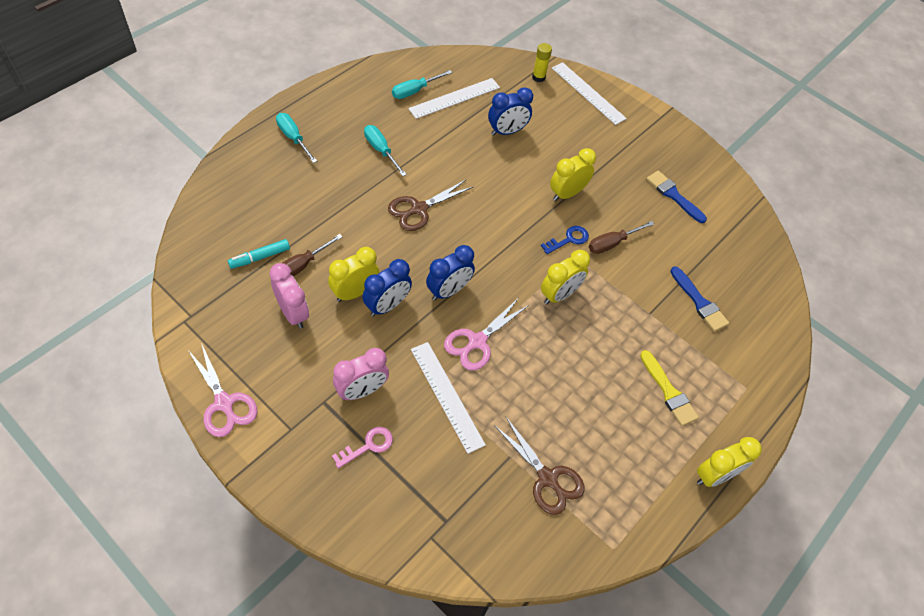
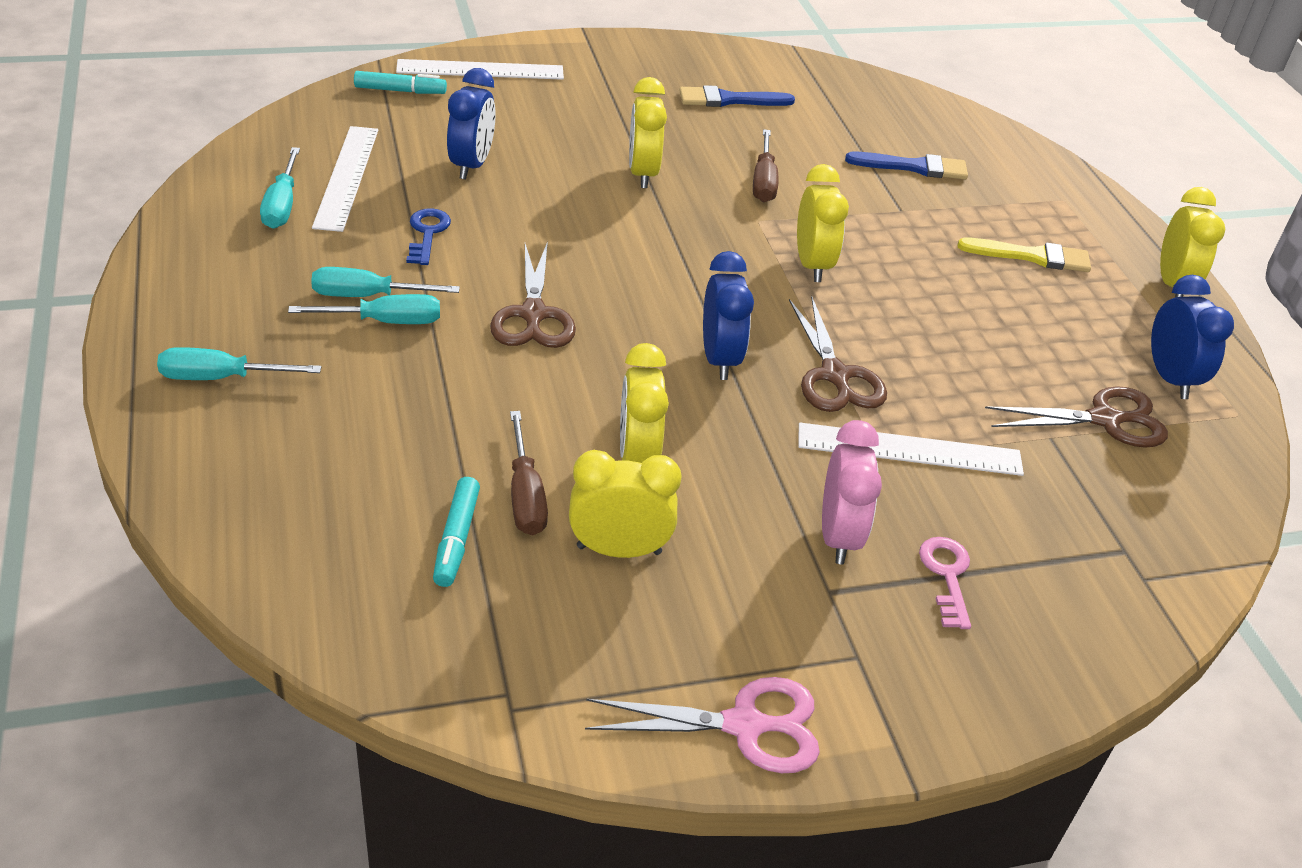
camera: 55 degrees left, 15 degrees down
(293, 313) = (619, 550): pink clock -> yellow clock
(369, 165) = (385, 321): none -> turquoise screwdriver
(387, 305) = (694, 434): blue clock -> blue clock (1169, 378)
(477, 341) = (835, 375): pink scissors -> brown scissors
(538, 77) = (400, 91): yellow glue stick -> turquoise marker
(568, 239) = (724, 211): blue key -> blue key (427, 233)

